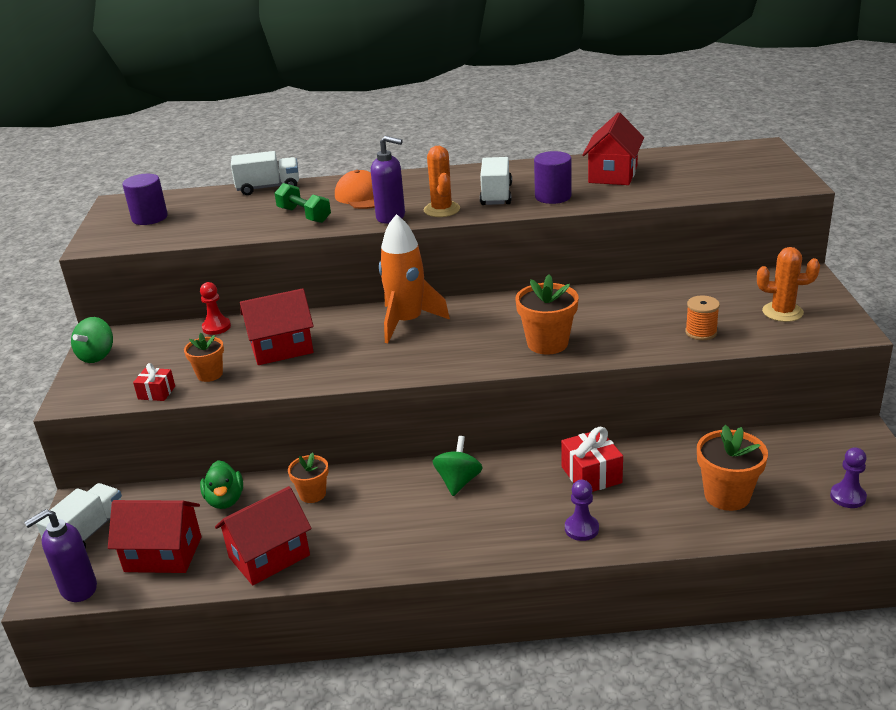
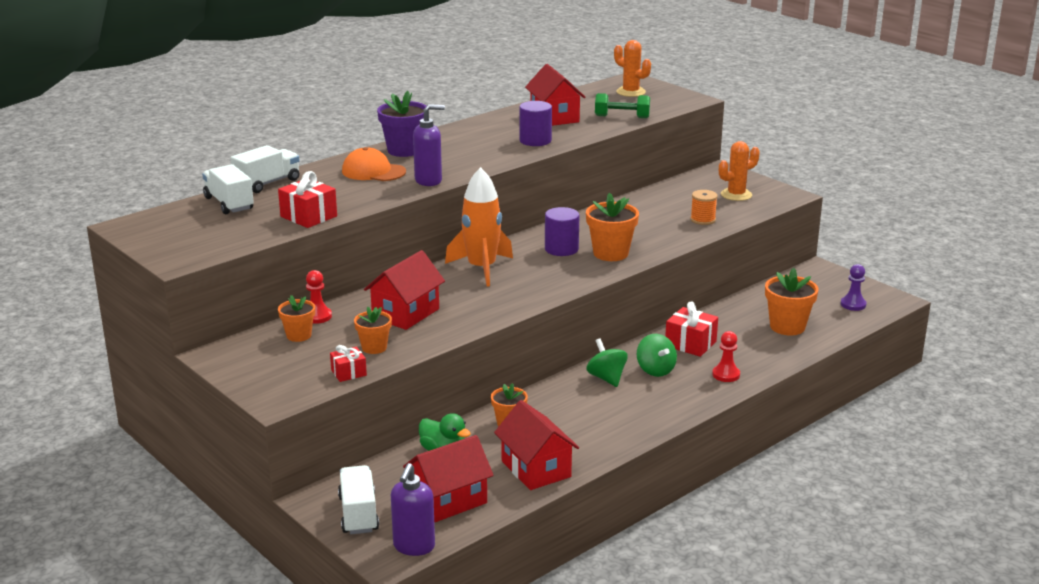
camera: 40 degrees left, 5 degrees down
(97, 356) = (237, 367): green spinning top -> green spinning top (655, 370)
(150, 218) = (192, 230): purple cylinder -> purple cylinder (561, 249)
(178, 341) = (299, 335): none -> orange flower pot
(244, 228) = (308, 216): none -> red gift
(269, 556) = (536, 469): red house -> red house turned 45 degrees counterclockwise
(304, 215) = (346, 196): green dumbbell -> green dumbbell (622, 117)
(421, 180) = (404, 150): none -> purple flower pot
(442, 210) = (462, 167): orange cactus -> orange cactus (631, 92)
(496, 195) = (488, 148): white truck -> white truck (229, 203)
(581, 529) = (726, 375): purple pawn -> red pawn

